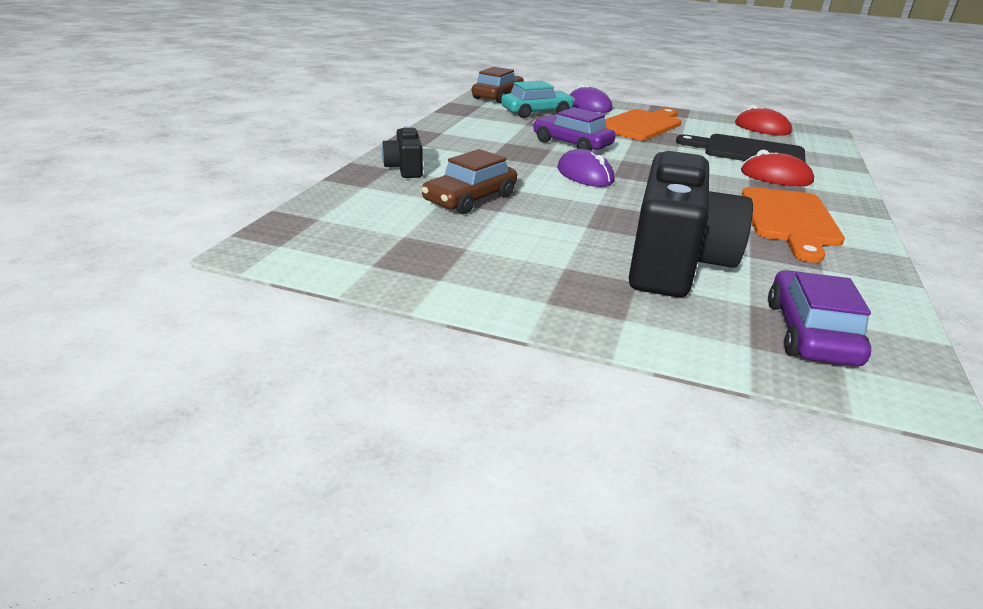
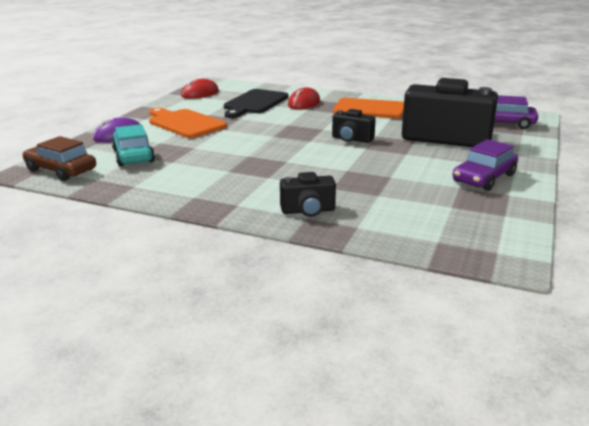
camera: 85 degrees left, 5 degrees down
(470, 199) = (372, 185): brown car -> none
(572, 144) = (235, 148): purple car -> purple car (484, 178)
(585, 175) = (310, 148): purple mouse -> none
(630, 197) = (351, 139): none -> black camera

